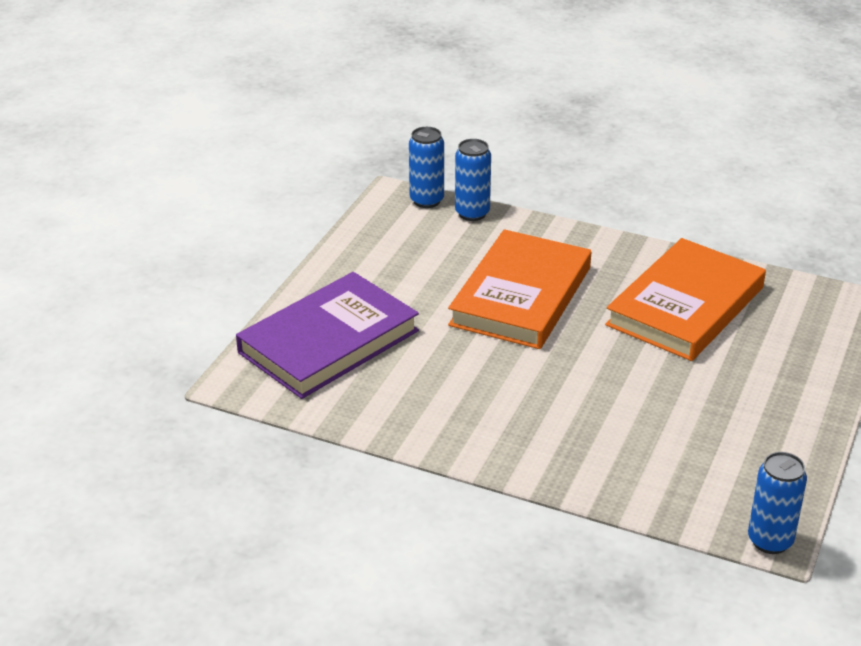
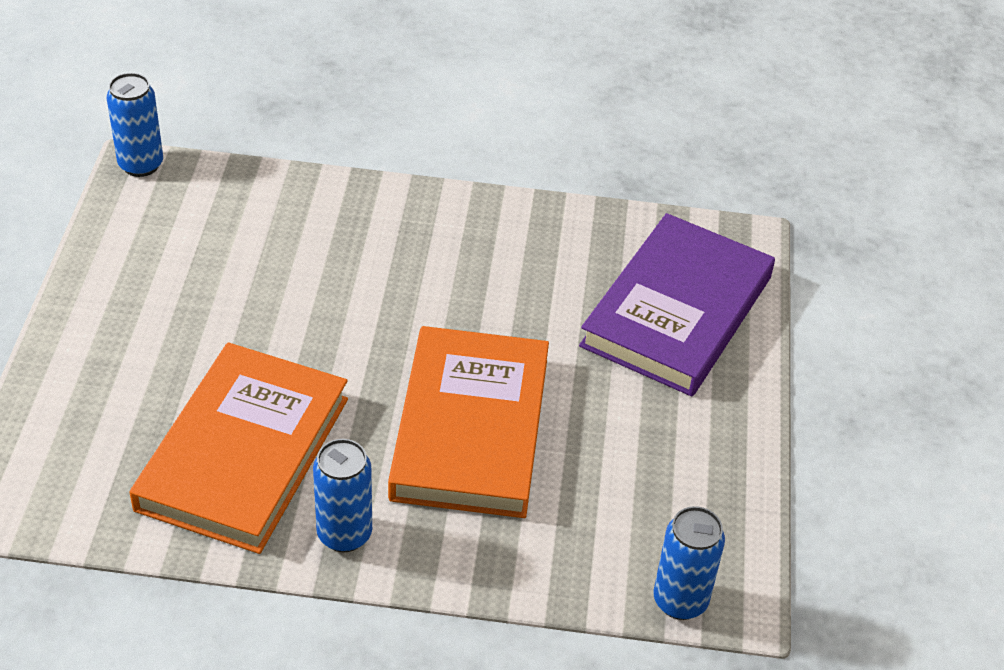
camera: 160 degrees right, 10 degrees up
(472, 213) = (598, 585): blue can -> blue can (344, 534)

